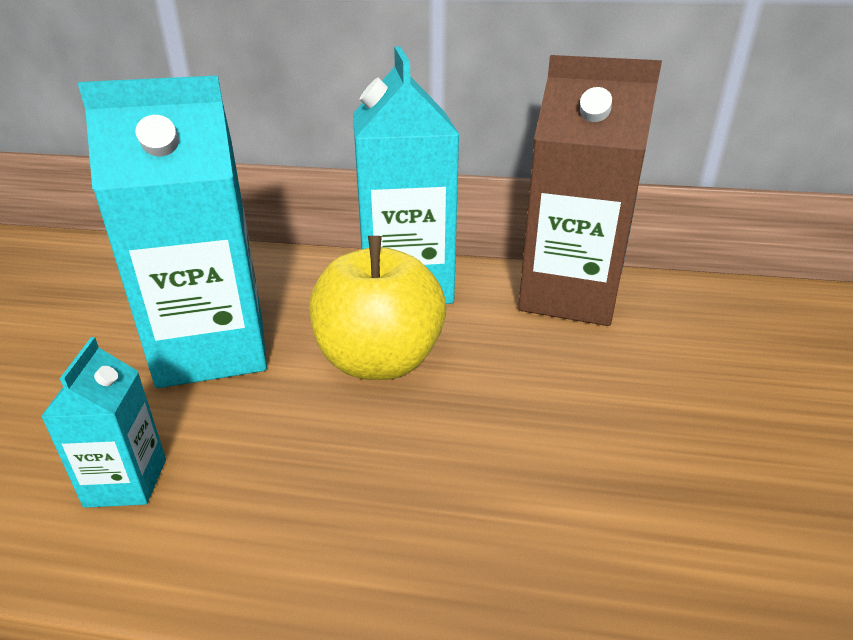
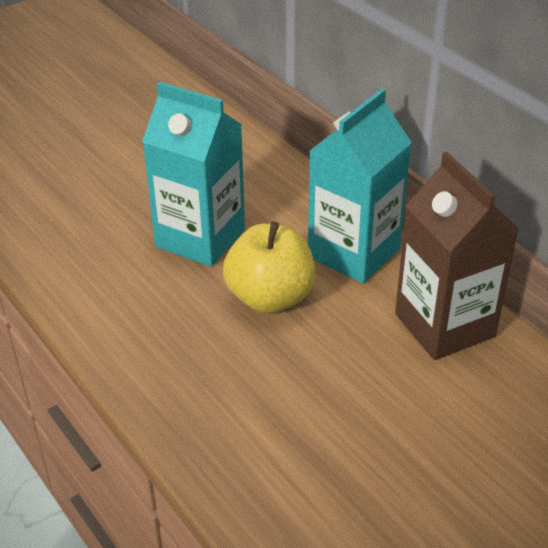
camera: 45 degrees right, 10 degrees up
(126, 482) = (105, 290): turquoise carton -> none

